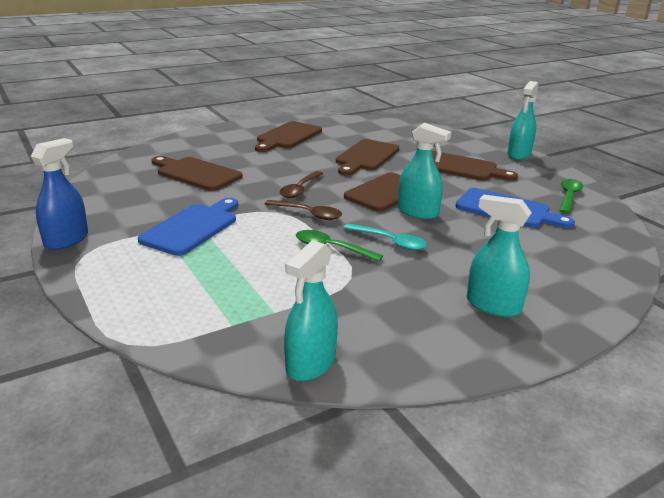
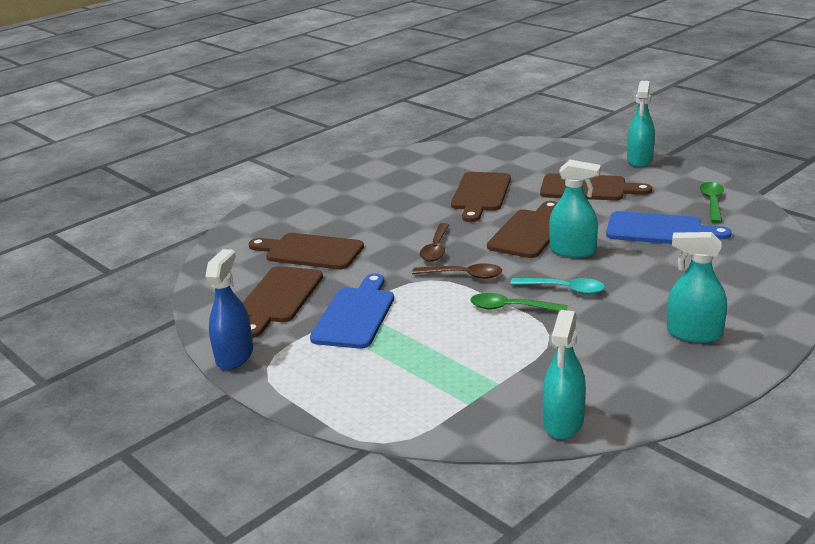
camera: 10 degrees left, 0 degrees up
(287, 136) = (377, 184): brown cutting board -> brown cutting board (278, 298)

